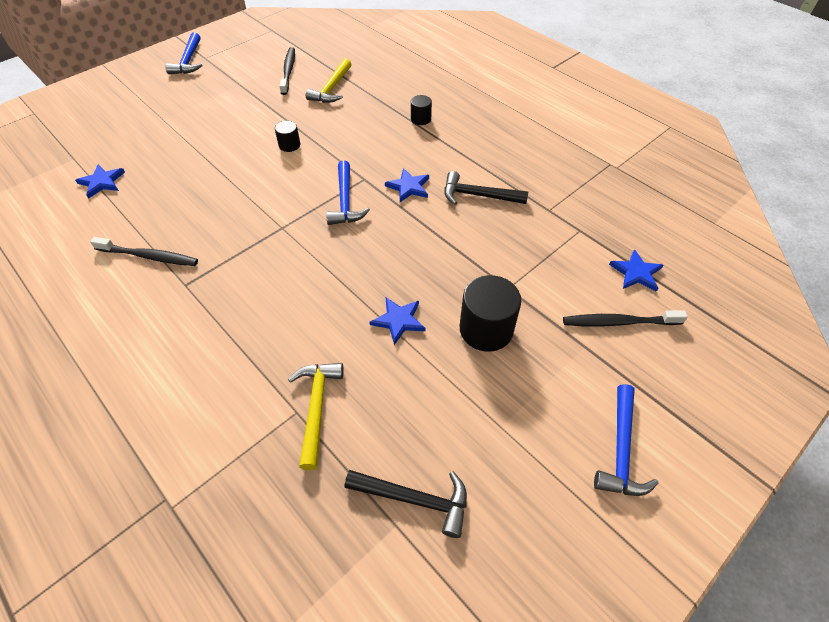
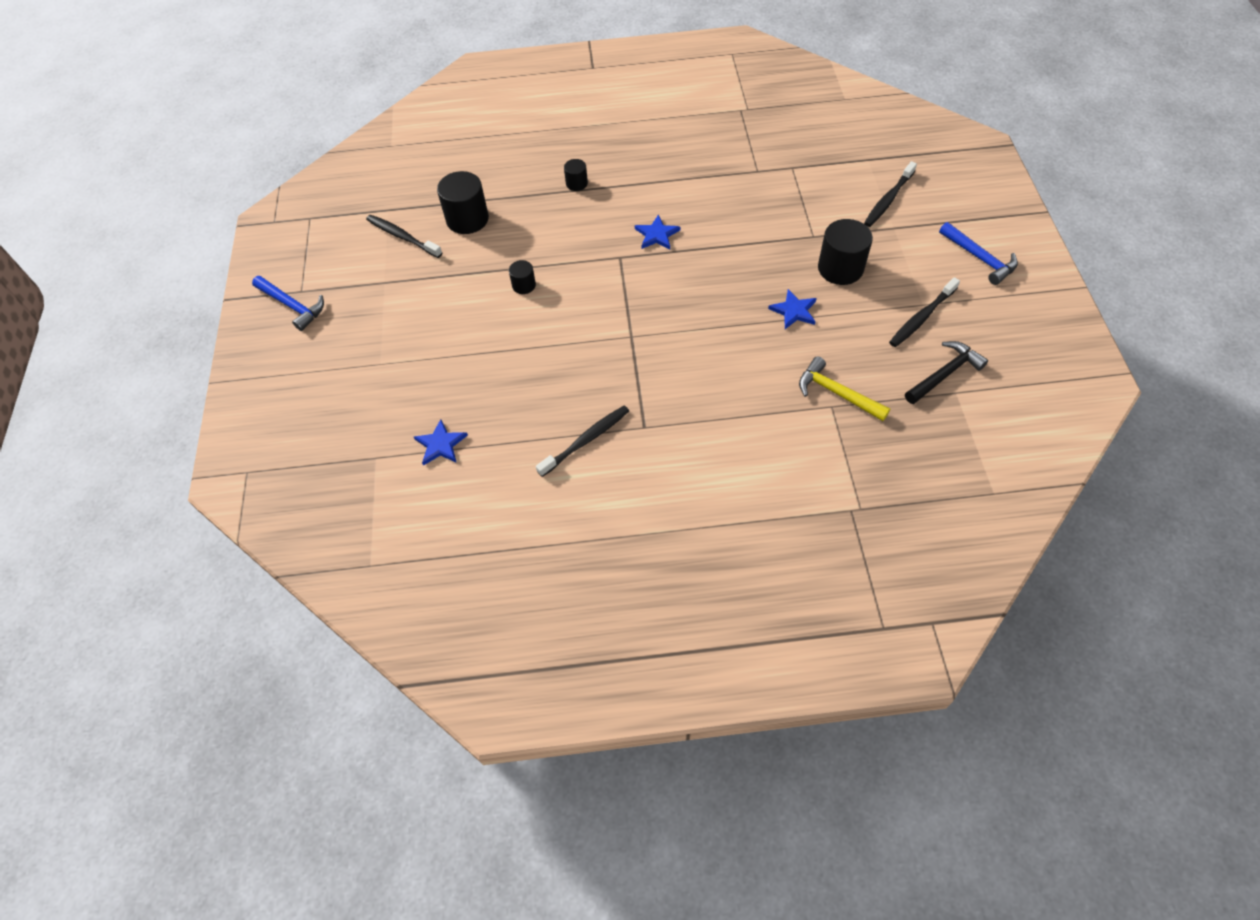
camera: 50 degrees left, 5 degrees up
(332, 88) = (467, 219): yellow hammer -> black cylinder
(345, 201) = (637, 281): blue hammer -> none
(478, 195) = (705, 200): black hammer -> none
(480, 435) = (922, 317): none -> black toothbrush
(636, 272) = (855, 165): blue star -> none

